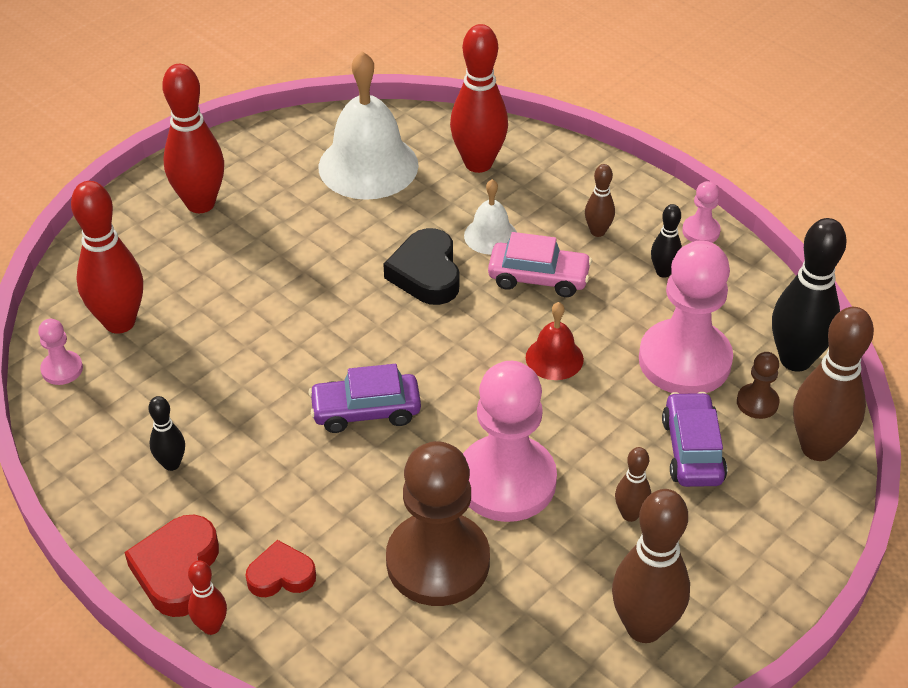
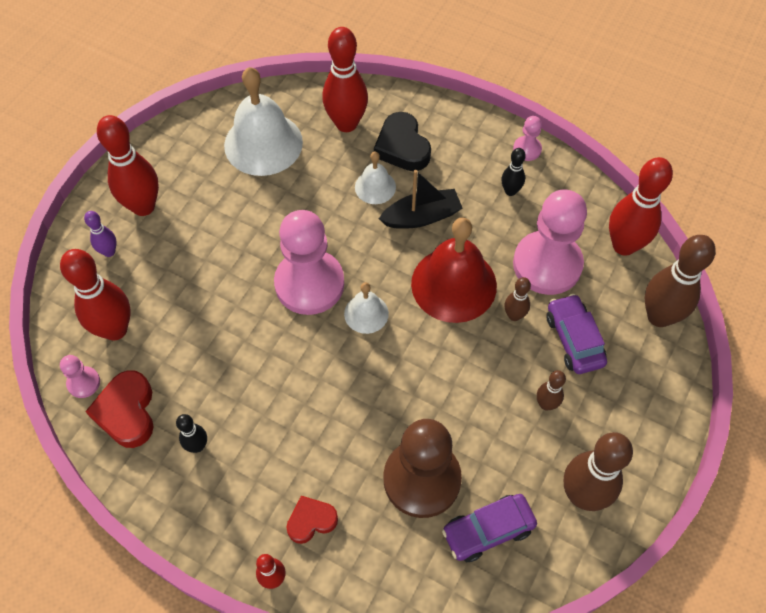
camera: 15 degrees left, 15 degrees up
(143, 242) = (109, 252): none -> purple bowling pin
(177, 570) = (232, 537): red heart -> red heart (127, 412)
(366, 411) = (329, 363): purple car -> purple car (488, 530)
(426, 273) = (337, 231): black heart -> black heart (402, 147)
(431, 367) = (366, 313): none -> white bell
(506, 481) = (450, 398): pink pawn -> pink pawn (309, 284)
(538, 278) = (421, 216): pink car -> black boat
(554, 358) = (454, 284): red bell -> red bell, size x1.96
(598, 232) = (453, 166): brown bowling pin -> brown bowling pin (514, 315)
(757, 402) = (607, 288): brown pawn -> none
(795, 359) = (624, 245): black bowling pin -> red bowling pin

